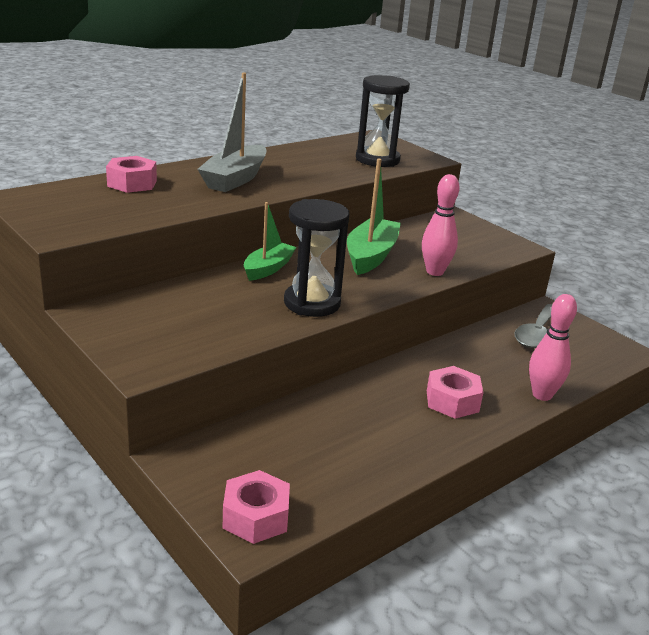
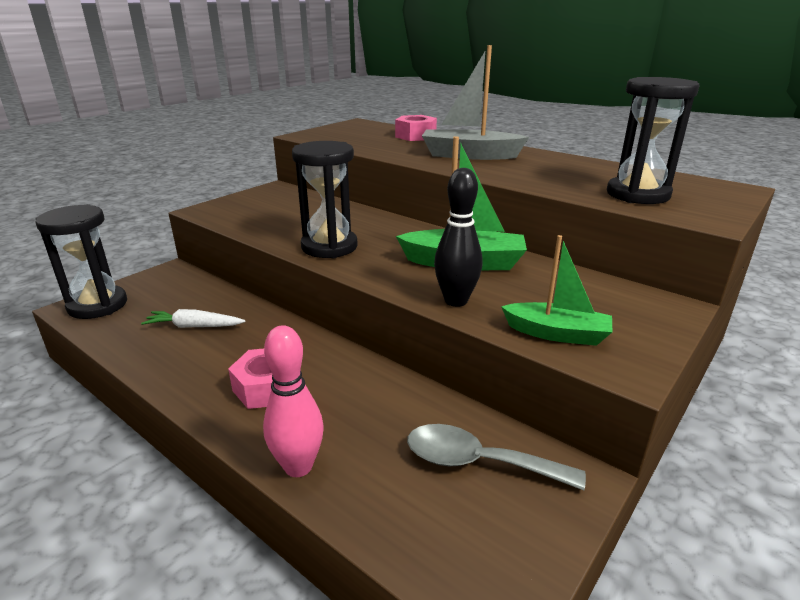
camera: 80 degrees right, 0 degrees up
(256, 517) = (98, 305): pink nut -> black hourglass
(268, 268) = (388, 224): green boat -> green boat (557, 334)
(338, 438) = (194, 326): none -> white carrot
(435, 272) = (456, 301): pink bowling pin -> black bowling pin

